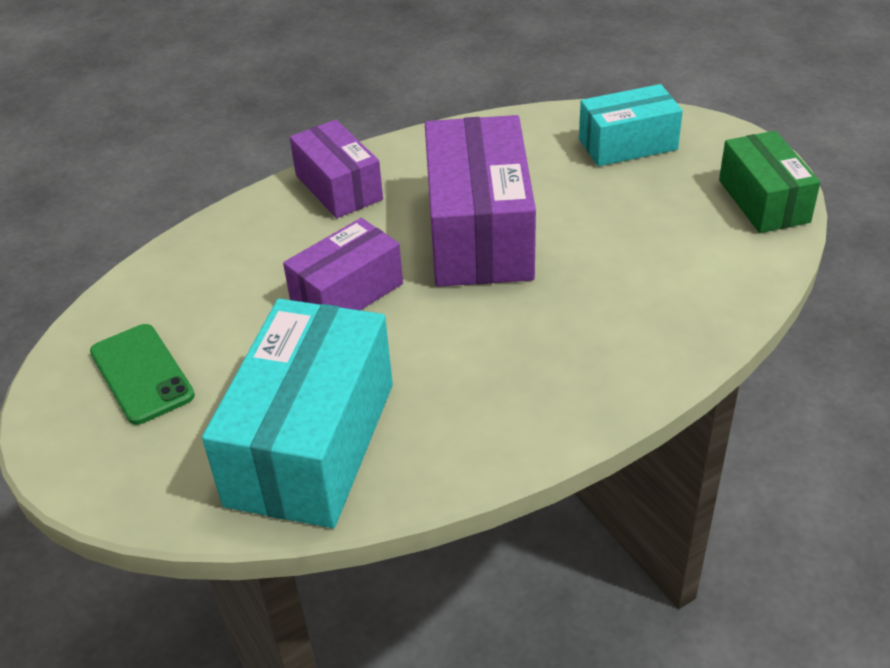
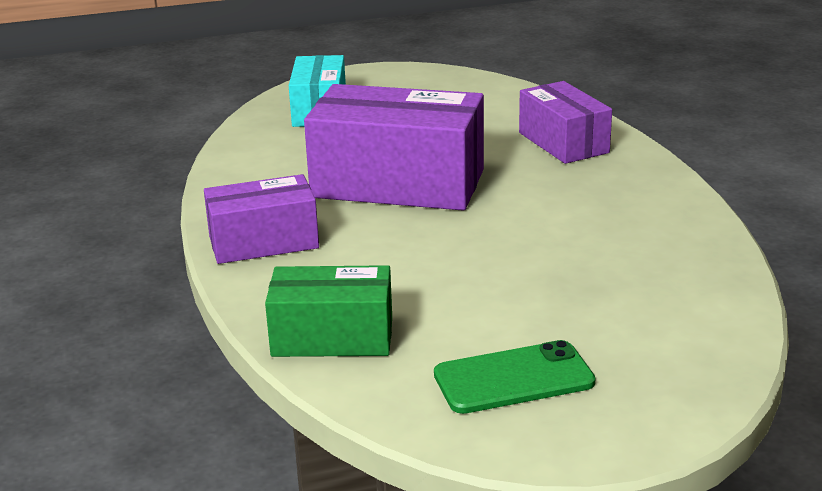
camera: 75 degrees left, 15 degrees down
(311, 443) = (654, 288): turquoise box -> none
(347, 293) = (446, 253): purple box -> purple box (563, 143)
(763, 201) = (439, 80): green box -> green box (332, 337)

